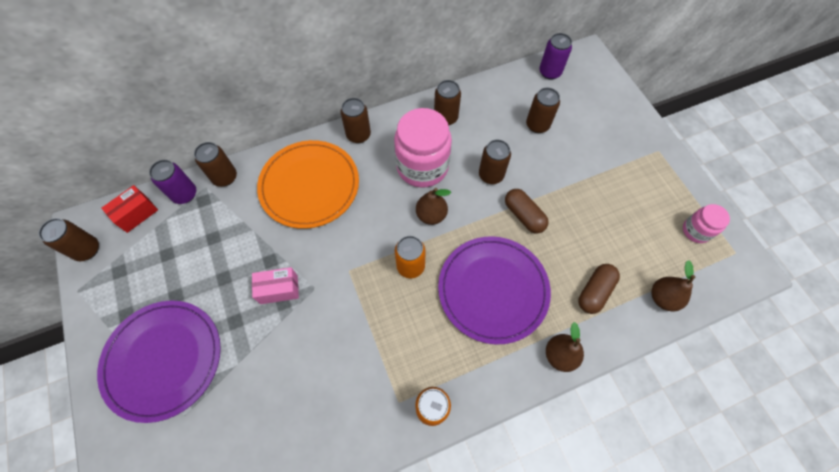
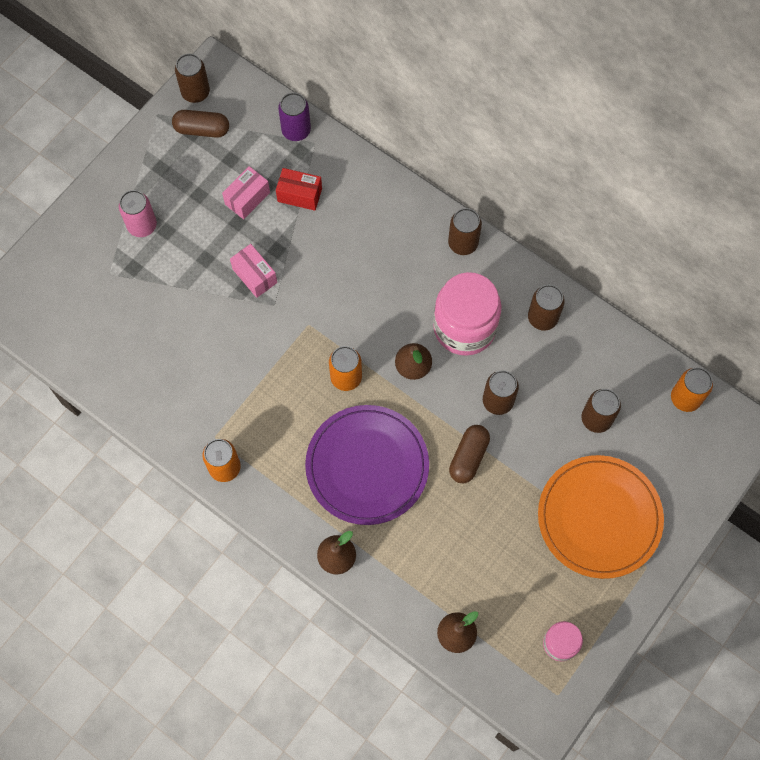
camera: 60 degrees right, 5 degrees up
(137, 214) = (252, 105): red box -> red box (299, 195)
(163, 359) = (142, 225): purple plate -> pink can
(210, 259) = (247, 198): none -> pink box
(225, 177) = (335, 152): brown can -> none
(309, 186) = (374, 234): orange plate -> orange plate (599, 517)
(550, 72) = (685, 398): purple can -> orange can
(595, 292) = (423, 564): brown capsule -> brown capsule (202, 129)

